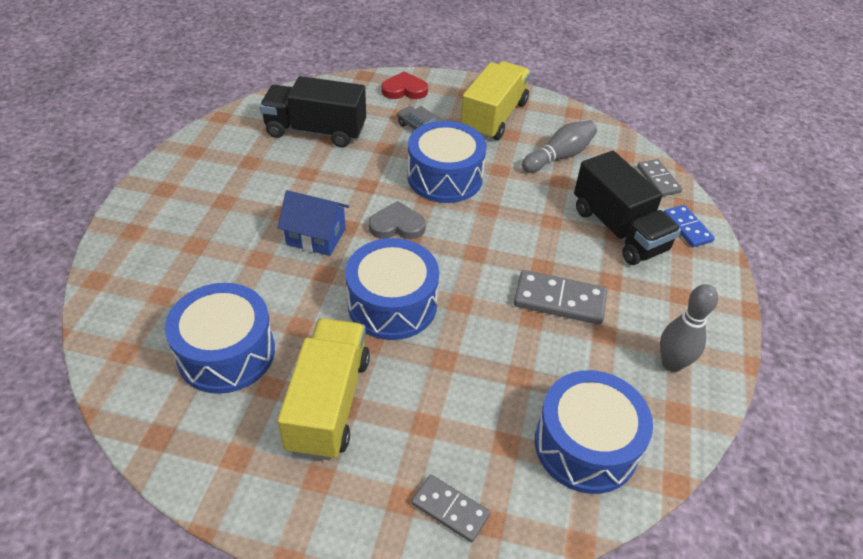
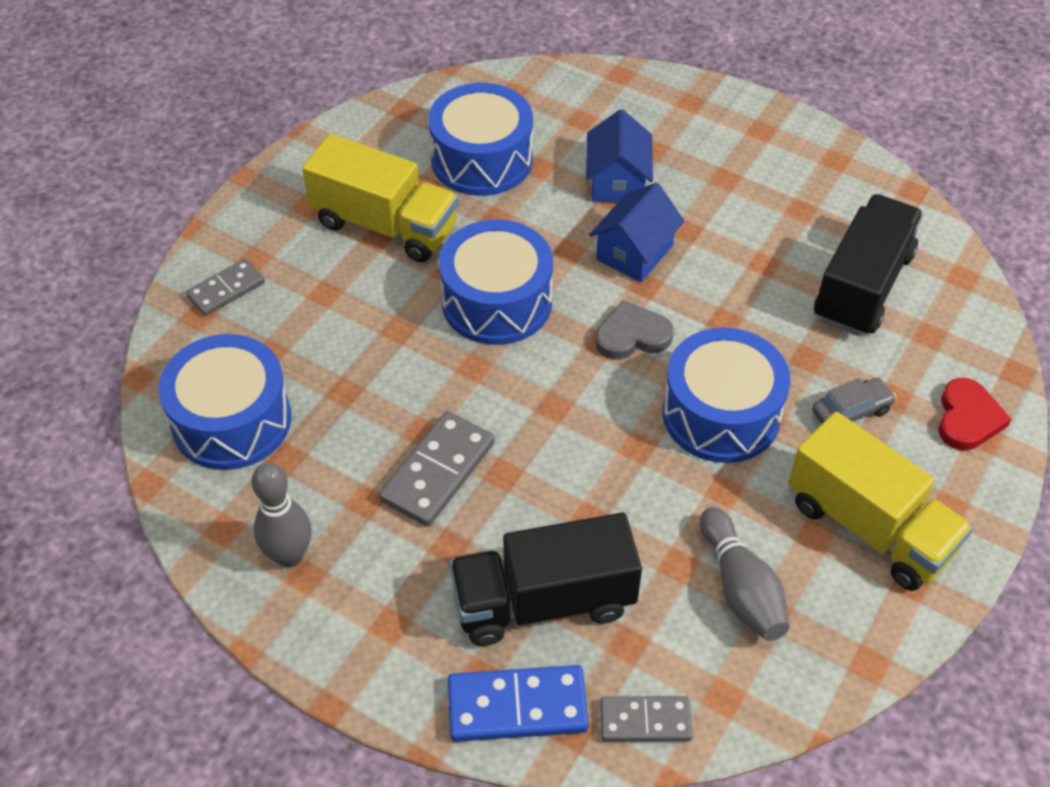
camera: 110 degrees right, 5 degrees up
(239, 259) = (617, 181): none -> blue house
(397, 225) = (632, 335): grey heart -> grey heart turned 120 degrees counterclockwise
(687, 228) = (517, 706): blue domino -> blue domino, size x1.53

